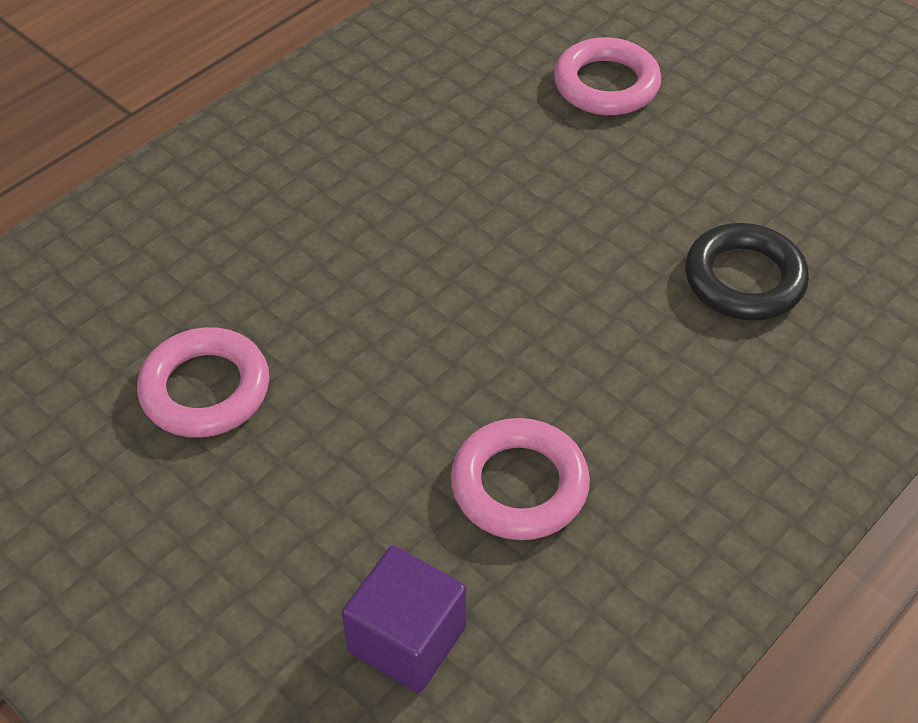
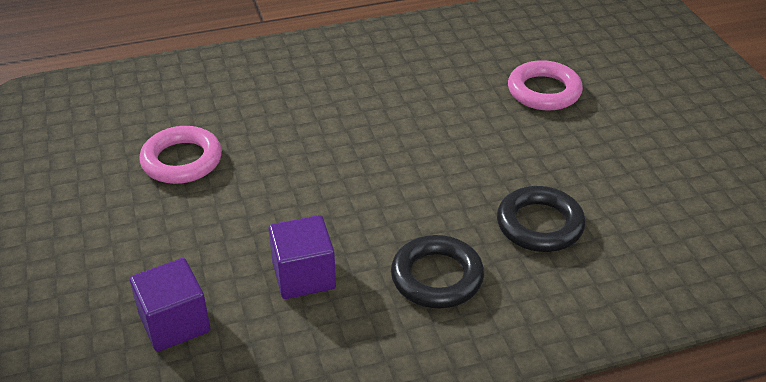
camera: 30 degrees right, 10 degrees down
(519, 485) = (304, 276): pink ring -> purple cube
(682, 408) = (437, 277): none -> black ring

